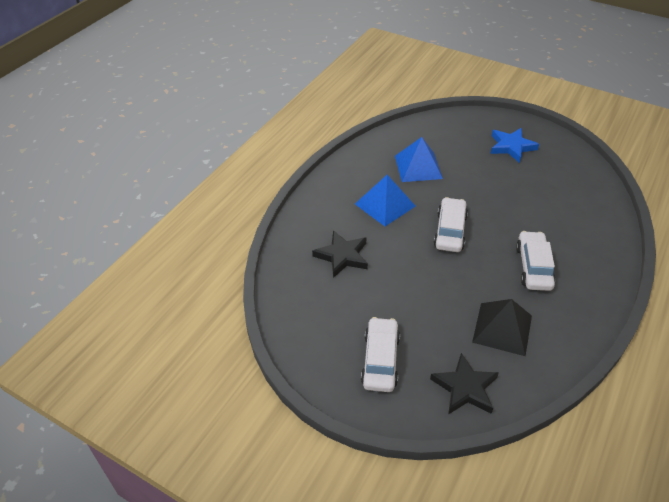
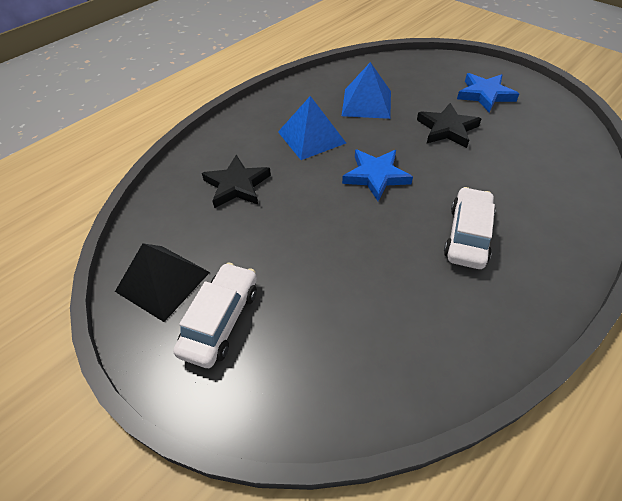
camera: 15 degrees right, 5 degrees up
(450, 231) = (376, 176): white car -> blue star
(465, 388) = (315, 383): black star -> black star (447, 129)
(502, 328) = (397, 309): black pyramid -> black pyramid (162, 281)

